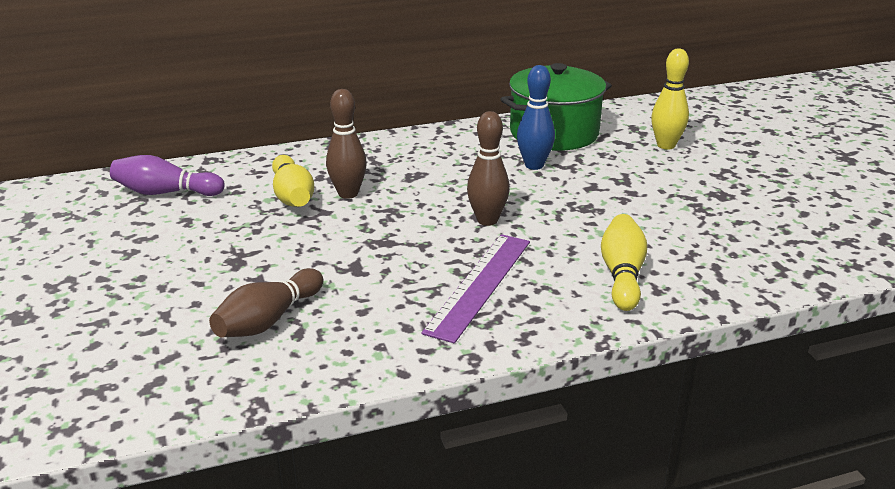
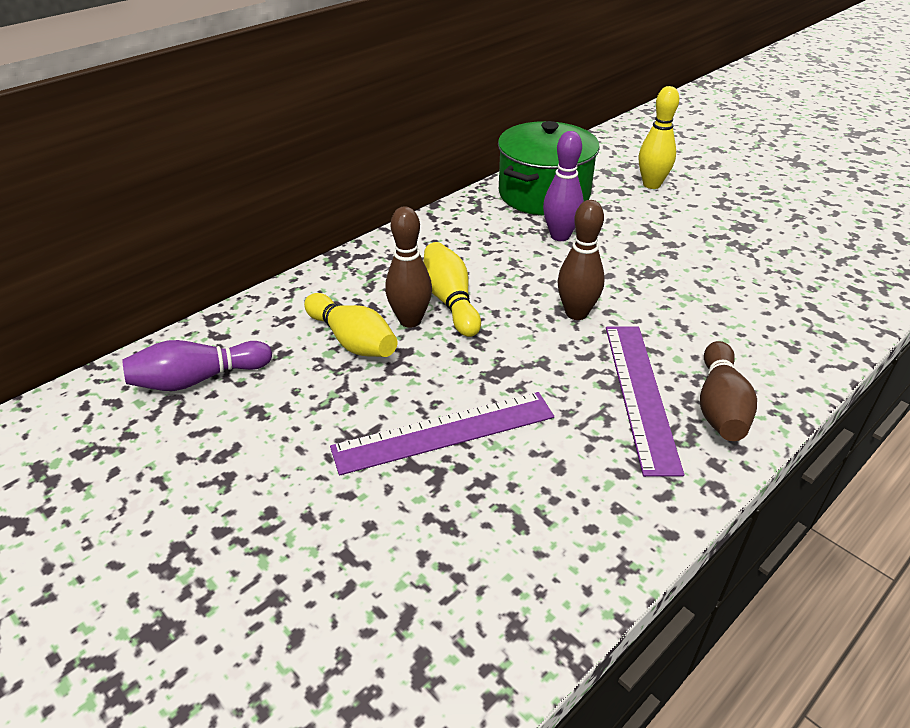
camera: 25 degrees left, 10 degrees up
(268, 320) = (473, 518): brown bowling pin -> brown bowling pin (720, 406)
(301, 266) = (444, 432): none -> purple ruler
(534, 165) = (560, 236): blue bowling pin -> purple bowling pin
(622, 275) = (750, 340): yellow bowling pin -> yellow bowling pin (450, 301)

